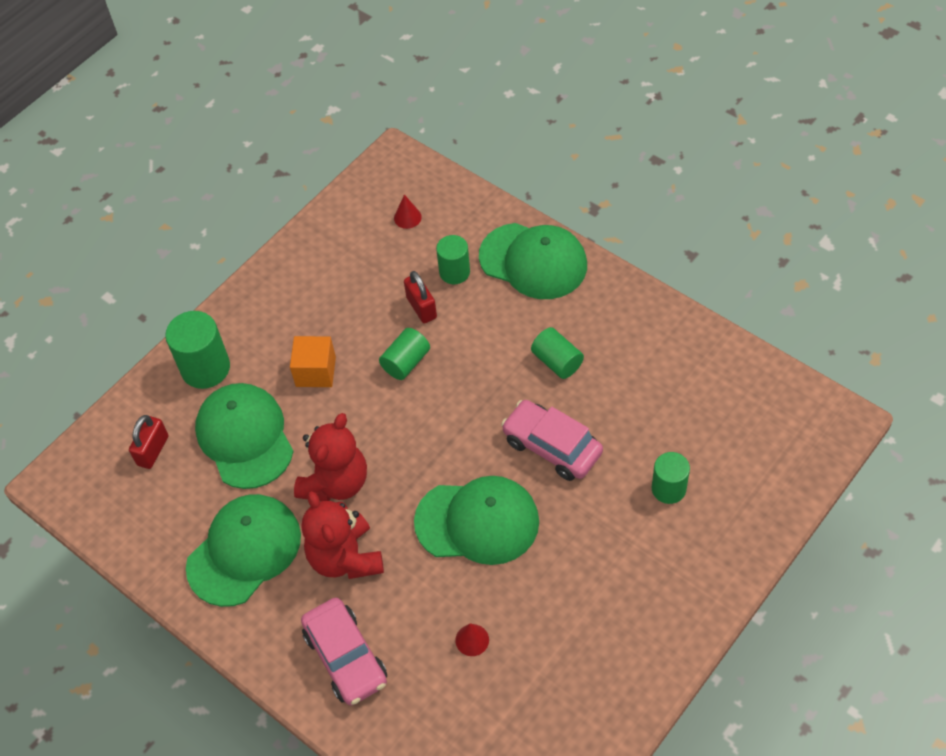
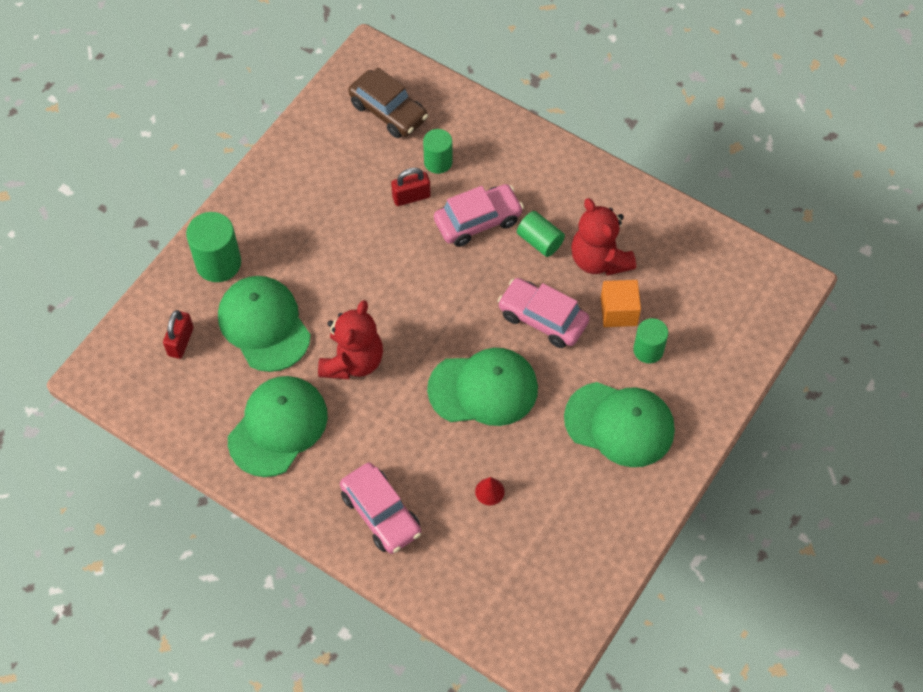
camera: 10 degrees left, 5 degrees up
(315, 371) = (321, 261): orange cube -> orange cube (618, 311)
(345, 558) = (370, 427): red teddy bear -> red teddy bear (599, 259)
(406, 362) = (403, 248): green cylinder -> none
(407, 217) = (388, 111): red cone -> brown car
(421, 308) = (411, 197): red padlock -> red padlock turned 75 degrees counterclockwise
(491, 337) = (478, 221): none -> pink car
(533, 261) = (509, 148): green cap -> green cap (620, 424)

